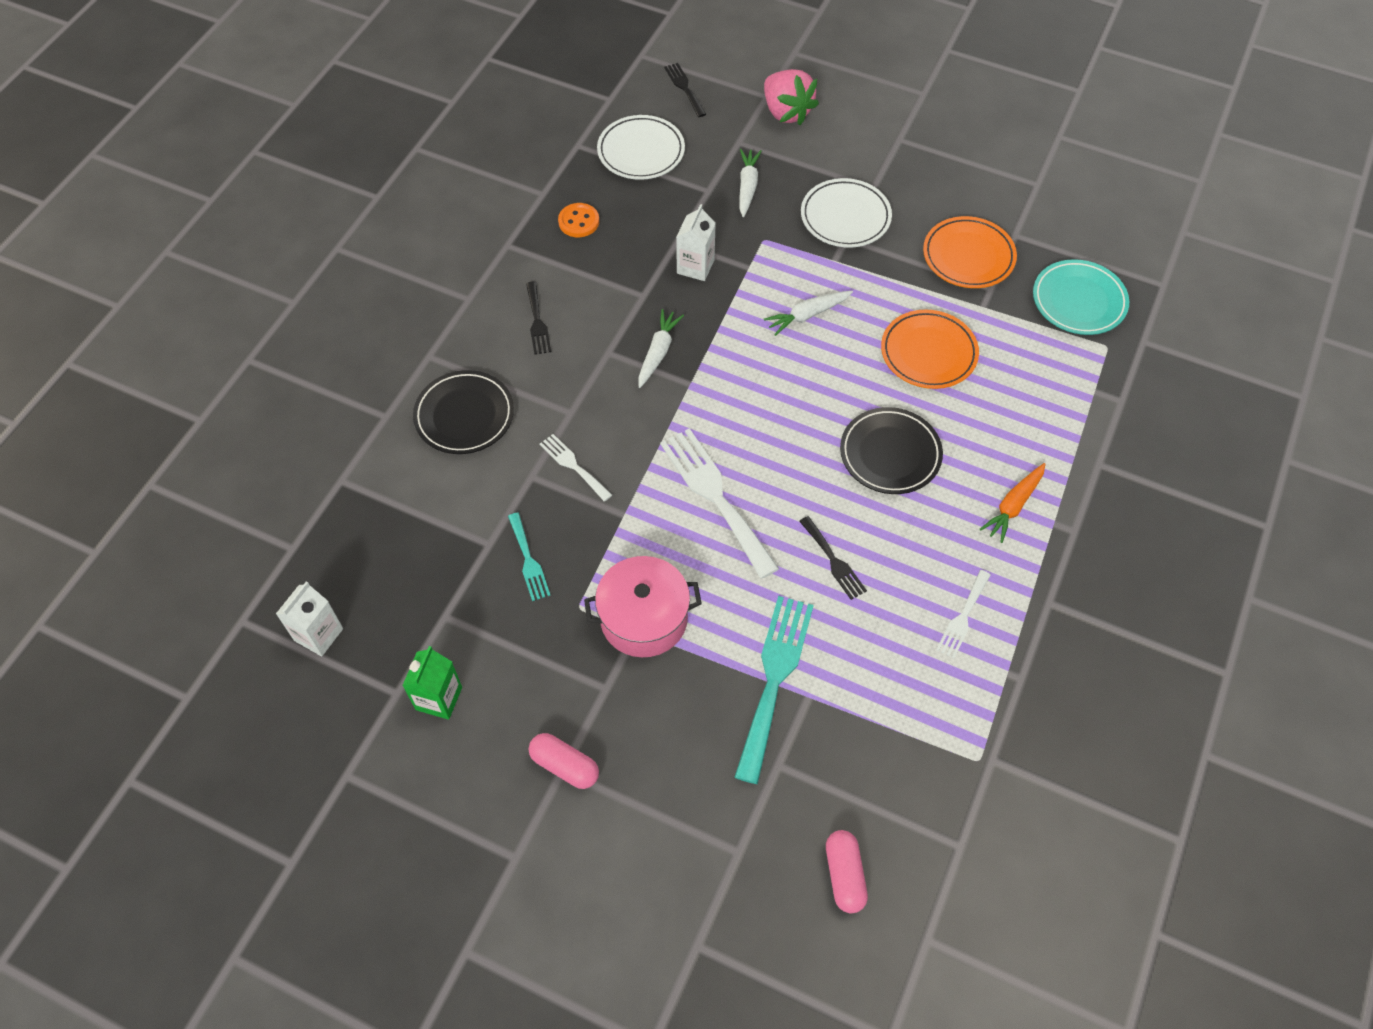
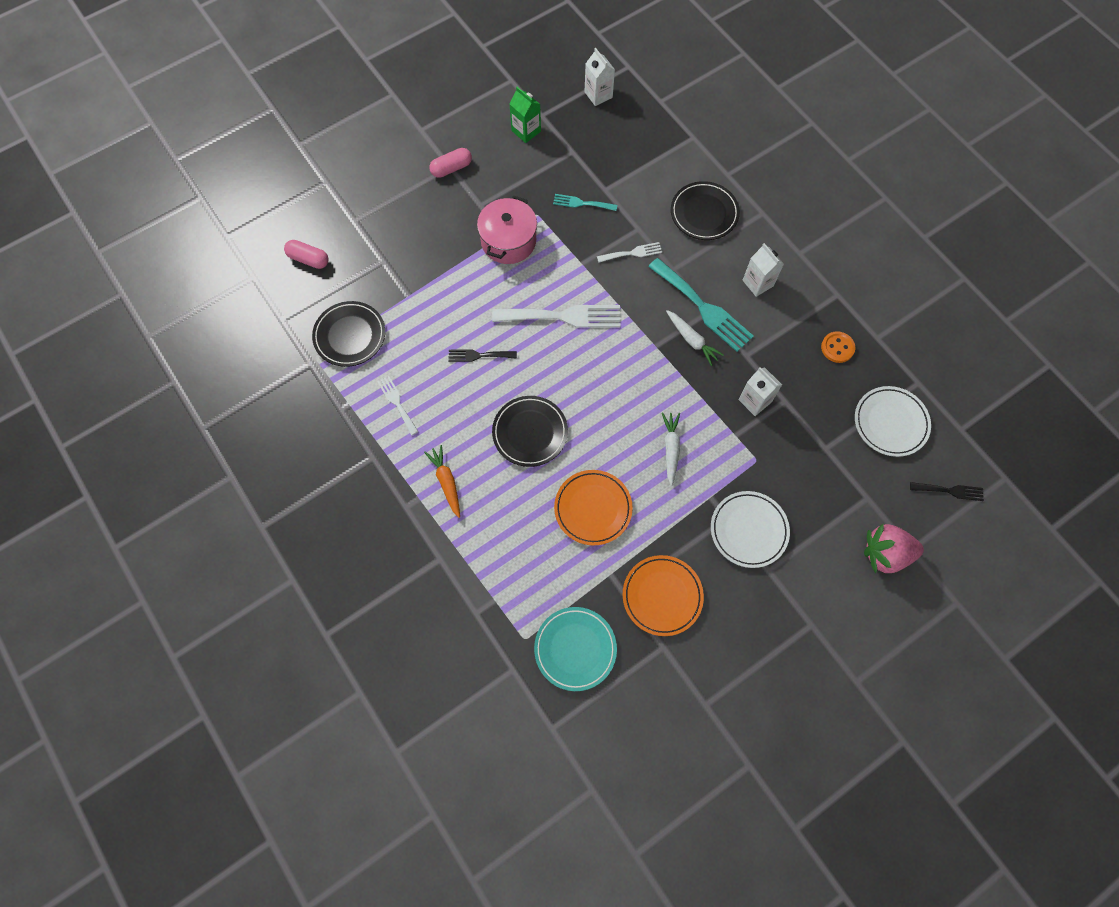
camera: 120 degrees right, 10 degrees up
(537, 321) = (758, 283): black fork -> white carton
(747, 187) = (815, 478): white carrot -> none
(774, 678) = (430, 285): turquoise fork -> turquoise fork (703, 307)
(918, 734) = (350, 336): none -> black plate

